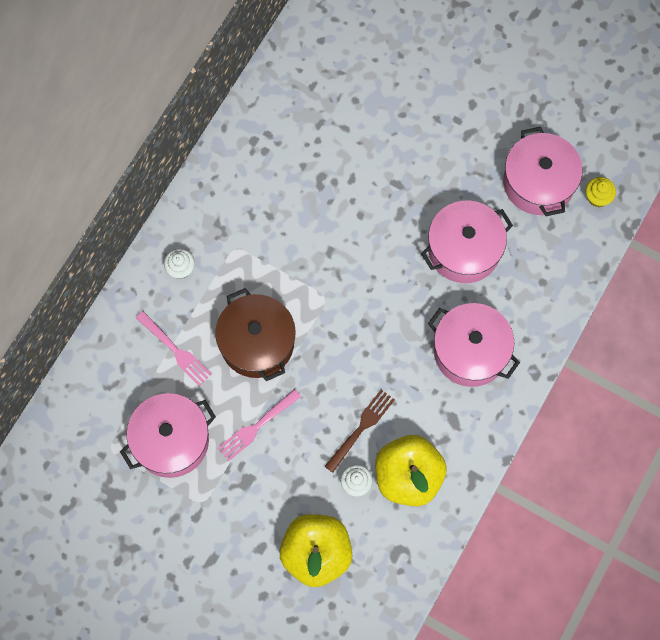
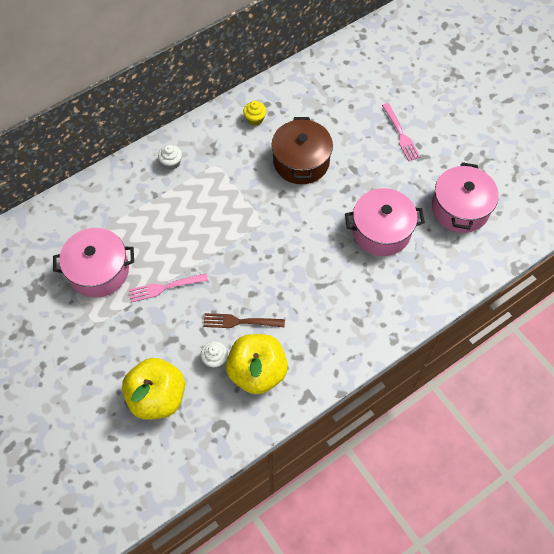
camera: 25 degrees right, 10 degrees down
(175, 350) = (137, 213): pink fork -> pink fork (401, 134)
(257, 343) = (197, 231): brown pot -> brown pot (301, 161)
(361, 428) = (240, 321): brown fork -> brown fork turned 150 degrees counterclockwise
(470, 351) = (351, 303): pink pot -> none
(597, 197) = (501, 236): yellow cupcake -> yellow cupcake (255, 119)

